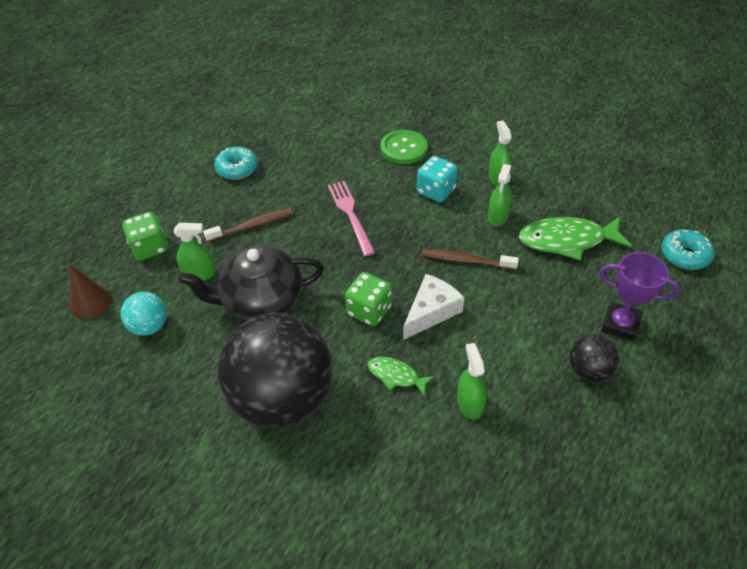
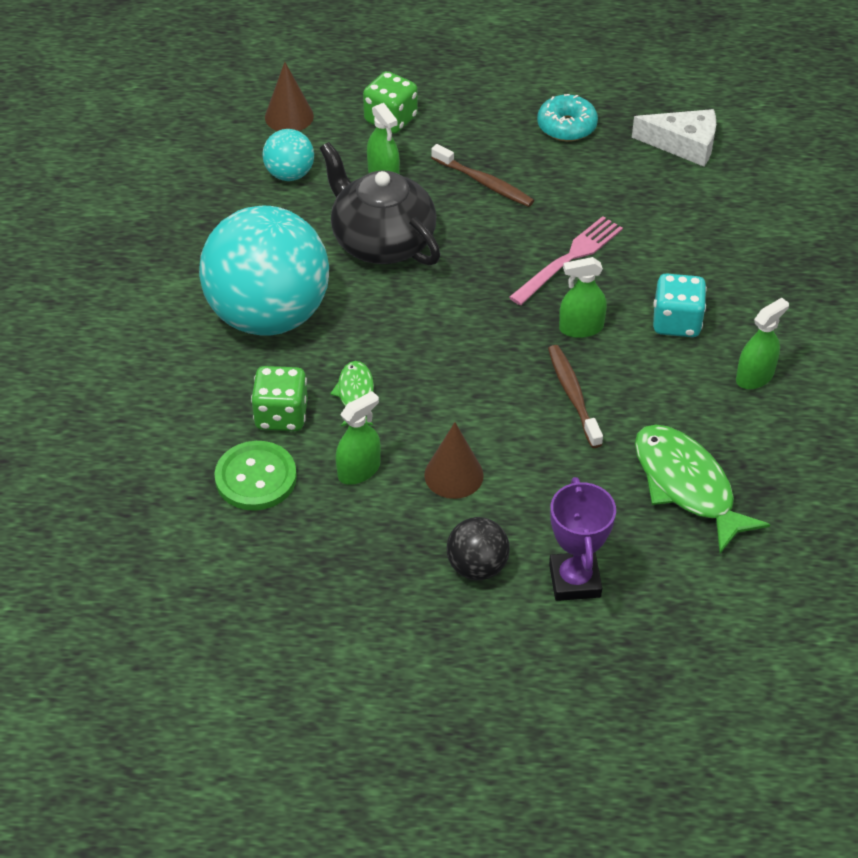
camera: 60 degrees right, 0 degrees up
(282, 398) = (269, 315): black ball -> turquoise ball
(369, 310) = (430, 336): green dice -> green dice (281, 415)
(403, 148) = (734, 260): green button -> green button (256, 478)
(431, 311) = (467, 391): white cheese -> white cheese (683, 144)
(498, 217) = (677, 400): green spray bottle -> green spray bottle (581, 328)
(502, 350) = (454, 475): none -> brown cone
(684, 255) = (757, 624): turquoise donut -> none

